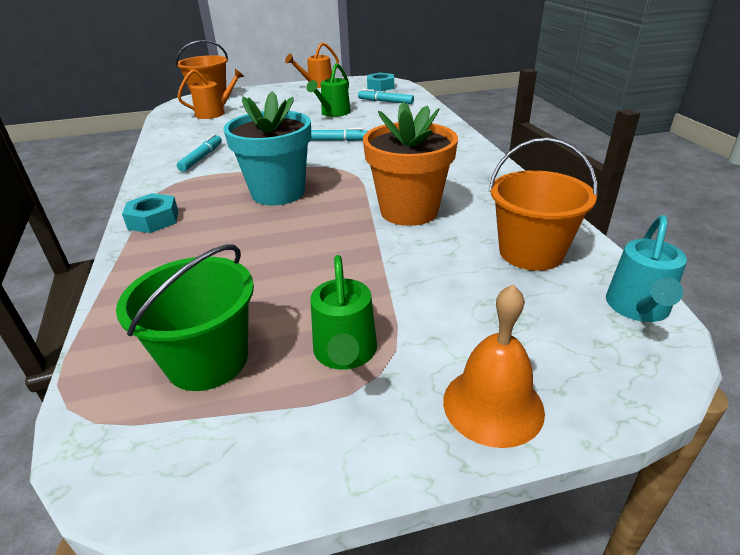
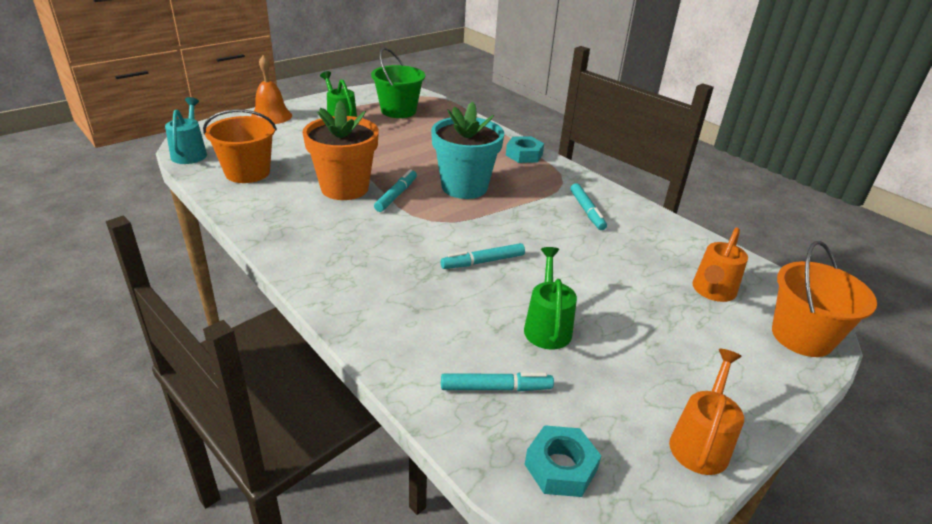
camera: 150 degrees right, 0 degrees up
(357, 195) = (396, 195): none -> turquoise marker

